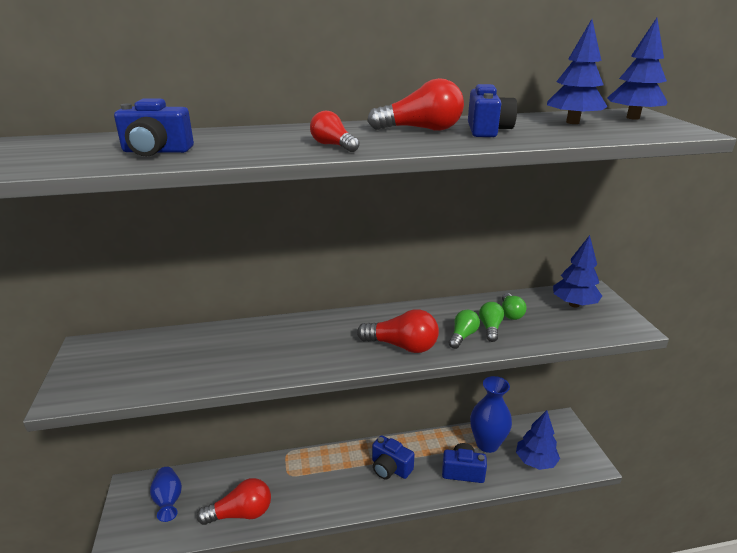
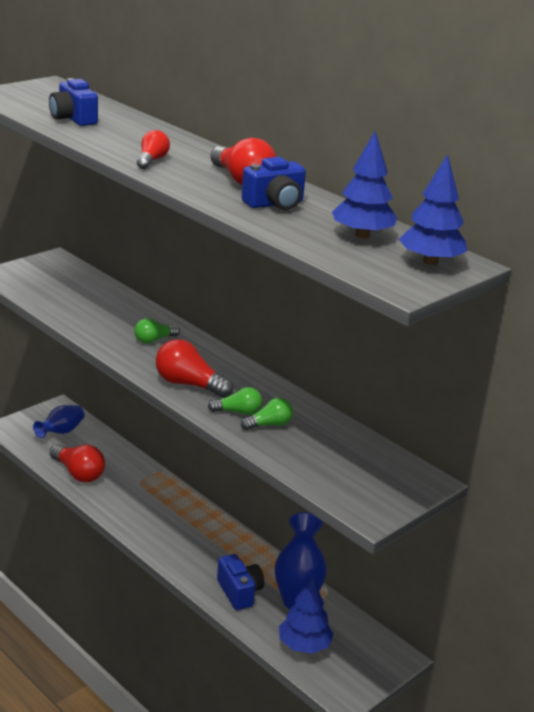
camera: 55 degrees right, 0 degrees up
(390, 468) = (200, 541): blue camera -> none
(402, 346) = (189, 384): red light bulb -> red light bulb turned 135 degrees clockwise
(510, 313) = (312, 432): green light bulb -> green light bulb (154, 340)
(574, 304) = (378, 470): blue tree -> none

